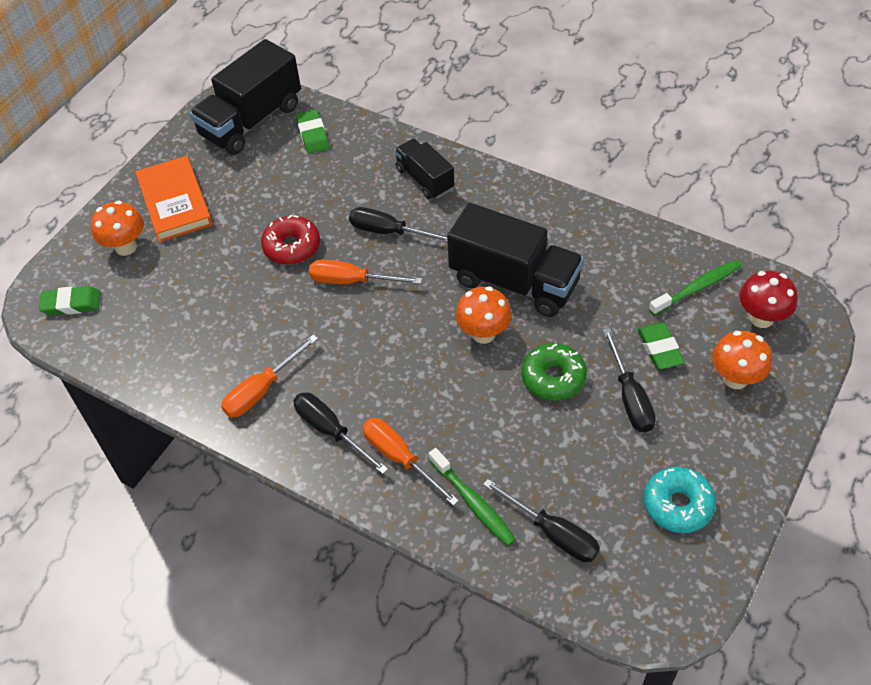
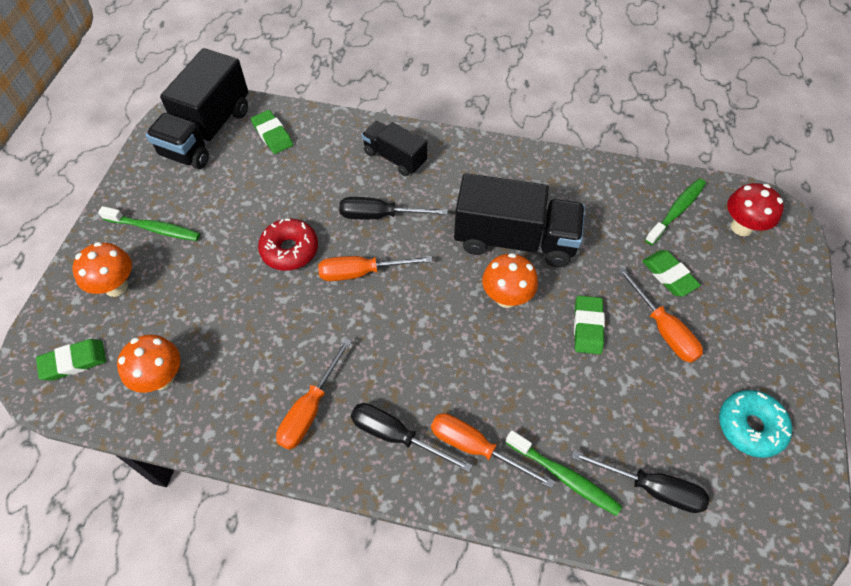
camera: 20 degrees left, 5 degrees up
(175, 202) = (154, 228): orange book -> green toothbrush
(553, 378) = (587, 327): green donut -> green eraser
(630, 397) = (663, 329): black screwdriver -> orange screwdriver
(735, 378) = (745, 289): orange mushroom -> orange mushroom (161, 378)

